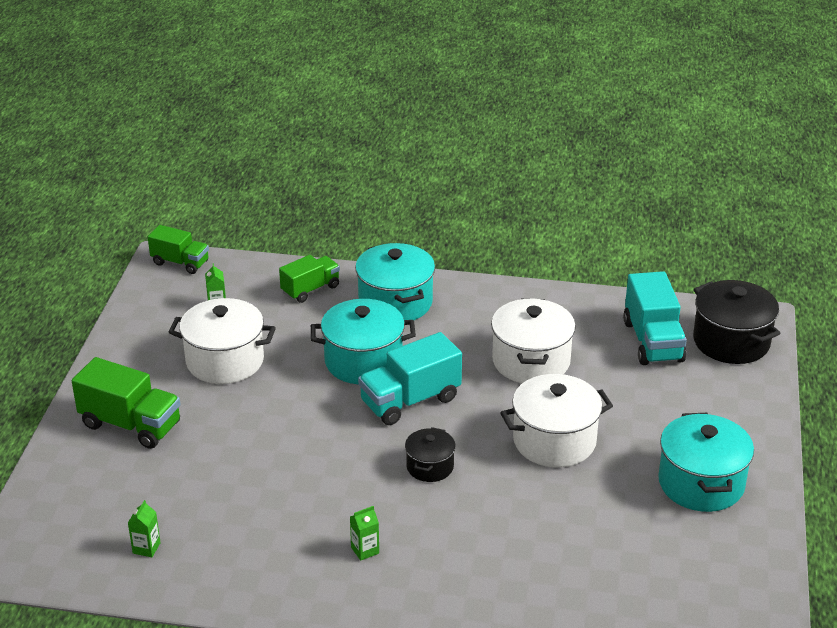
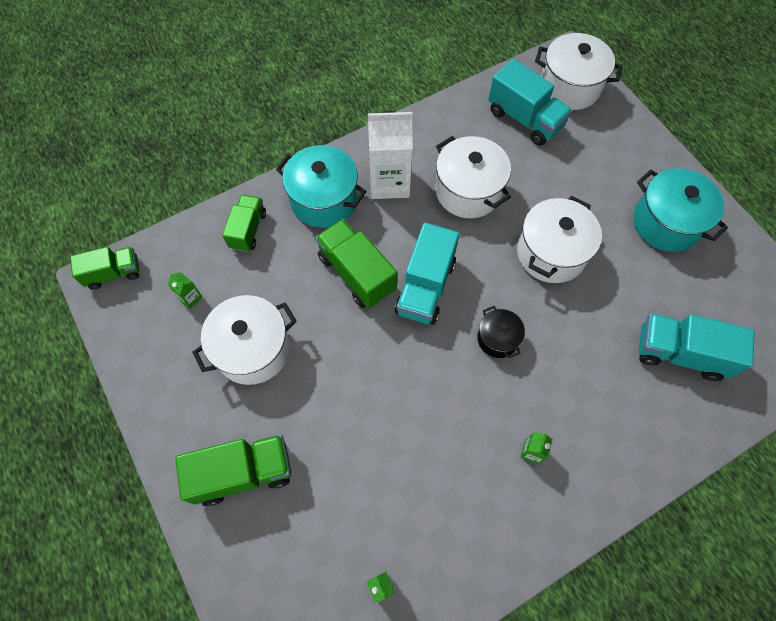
camera: 40 degrees left, 30 degrees up
(363, 361) = (357, 273): turquoise pot -> green truck
(466, 320) = (389, 182): none -> white carton
(588, 574) = (679, 353): none -> turquoise truck
(731, 341) = (569, 87): black pot -> white pot

